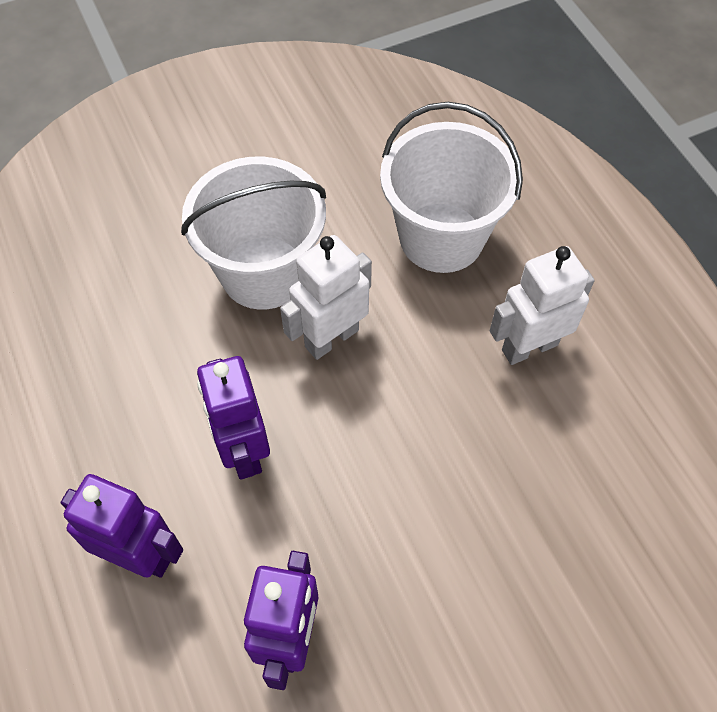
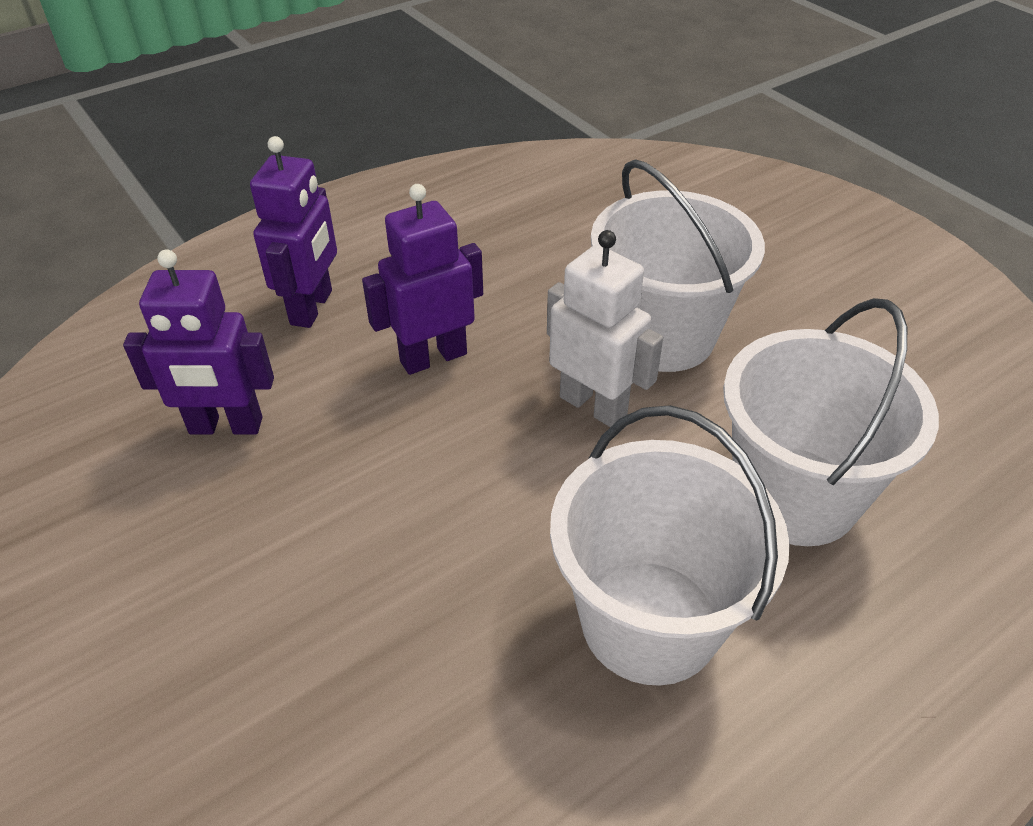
camera: 80 degrees right, 15 degrees down
(529, 347) = (649, 621): white robot -> white bucket

